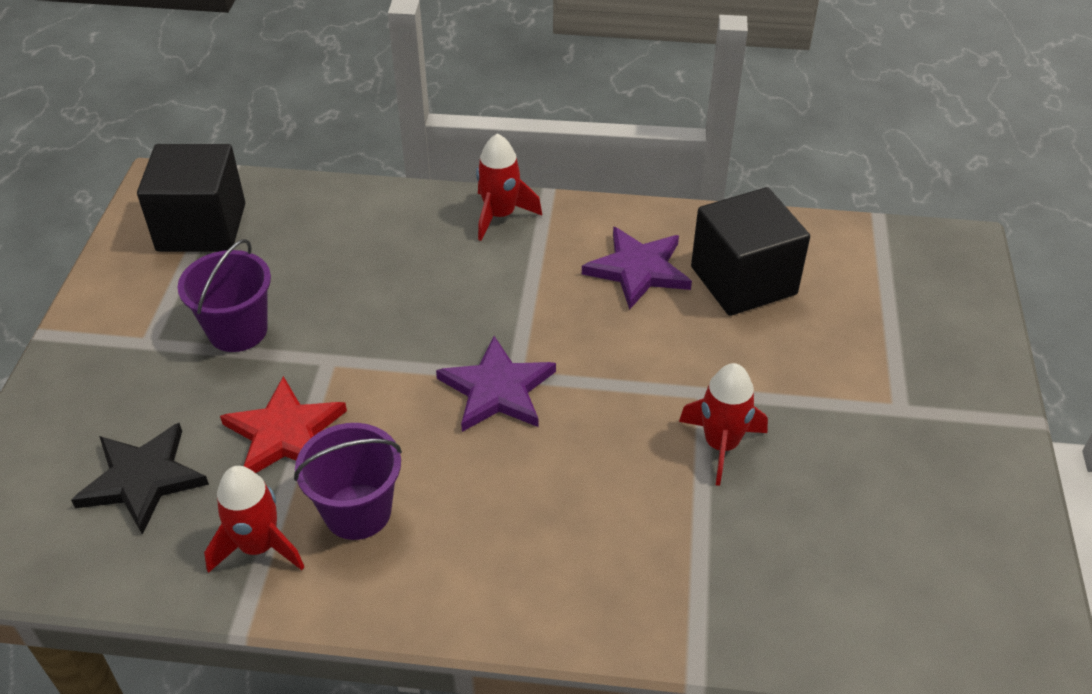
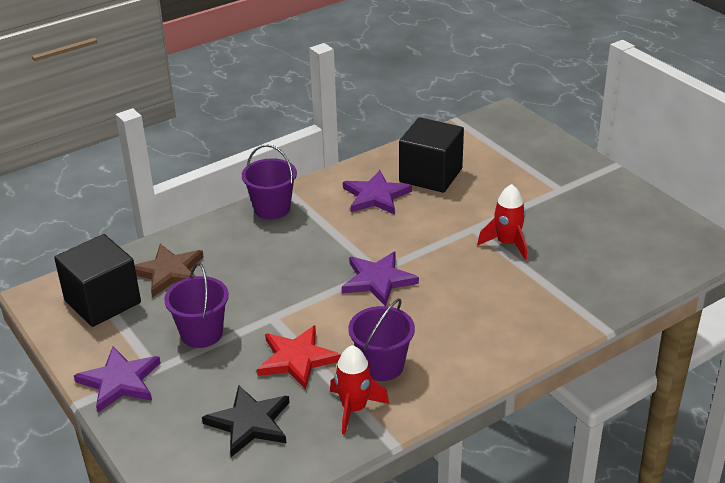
camera: 40 degrees left, 10 degrees down
(100, 334) = (120, 381): none -> purple star
(301, 232) = (169, 272): none -> brown star
(500, 215) = (272, 208): red rocket -> purple bucket

